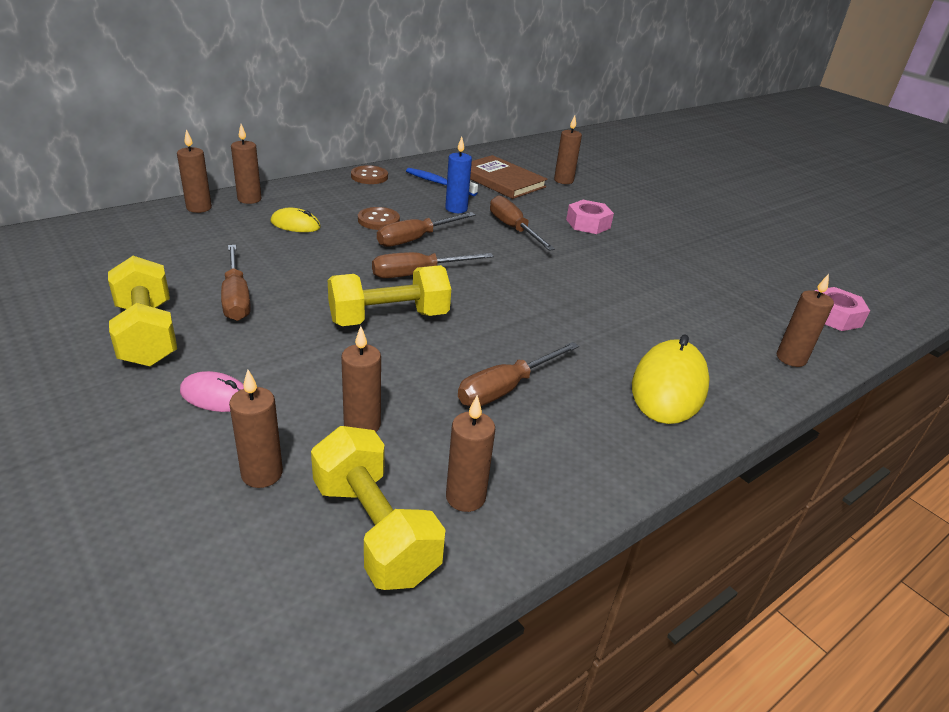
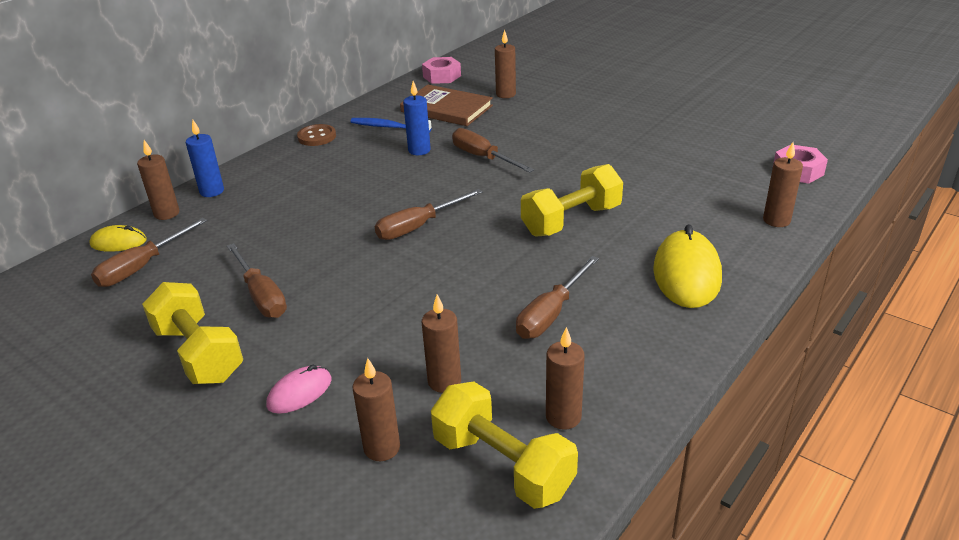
camera: 10 degrees left, 0 degrees up
(216, 396) = (299, 392): pink mouse -> pink mouse turned 45 degrees counterclockwise
(249, 199) = (212, 191): brown candle -> blue candle
(295, 224) = (273, 206): yellow mouse -> yellow mouse (118, 242)
(378, 220) = (351, 181): brown button -> none
(389, 318) = (415, 277): yellow dumbbell -> yellow dumbbell (571, 220)
(415, 239) = (397, 192): brown screwdriver -> brown screwdriver (142, 267)
(588, 224) = (549, 135): pink nut -> pink nut (442, 76)

